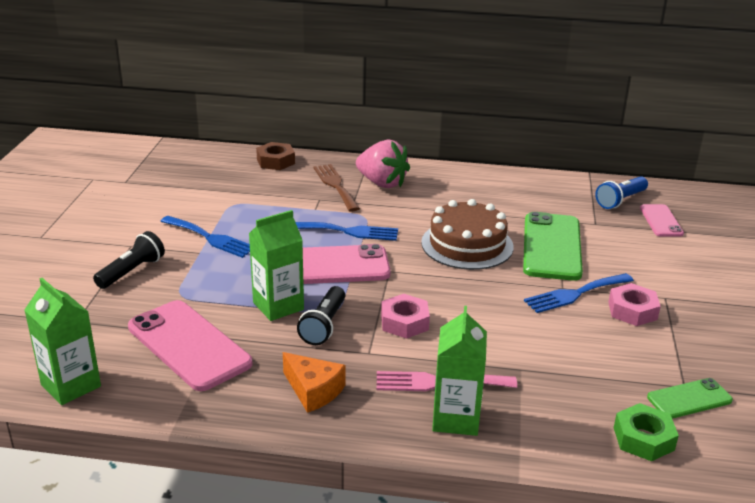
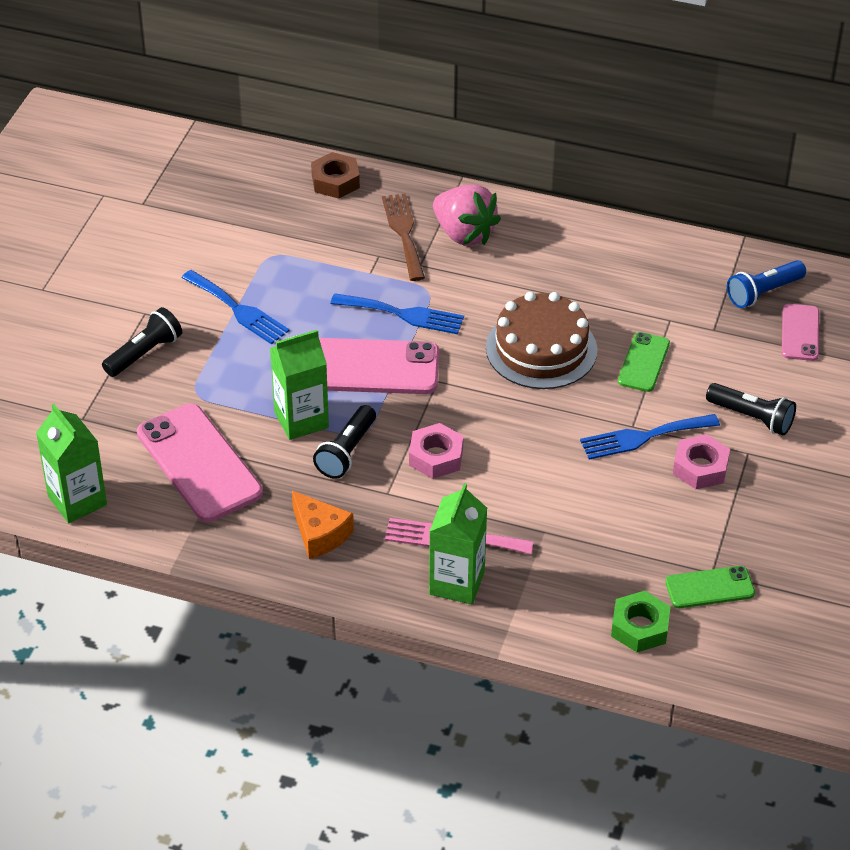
camera: 10 degrees right, 15 degrees up
(551, 247) = (643, 362): green phone -> green phone, size x0.54
(655, 274) = (752, 418): none -> black flashlight

